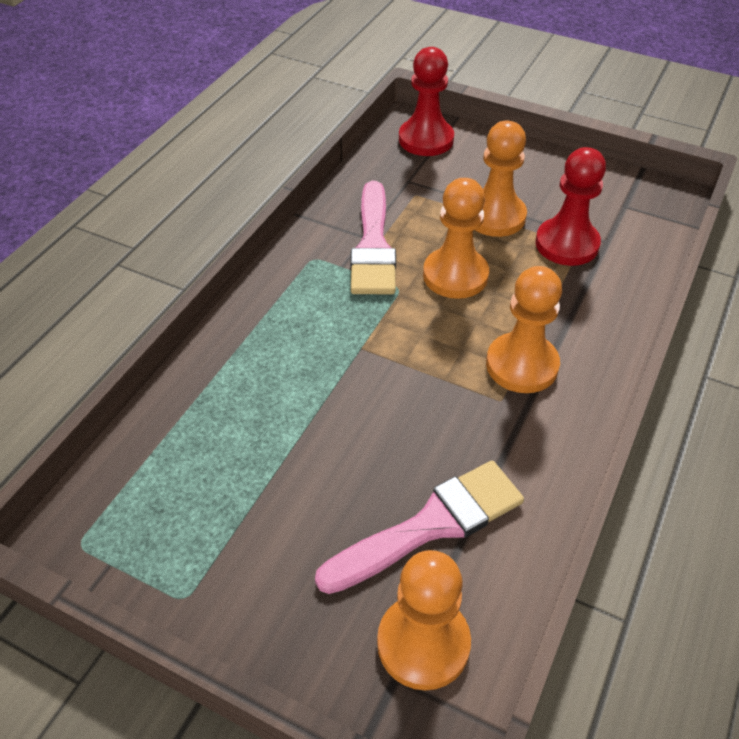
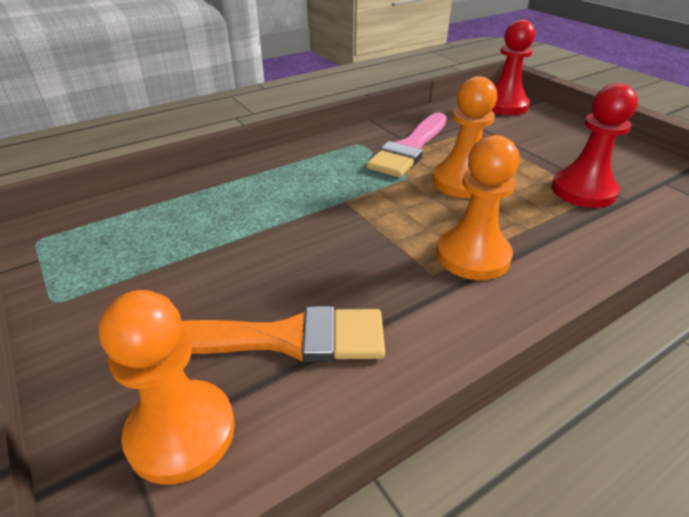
camera: 30 degrees right, 10 degrees down
(430, 526) = (281, 338): pink brush -> orange brush
(495, 216) = (527, 158): orange pawn -> none

